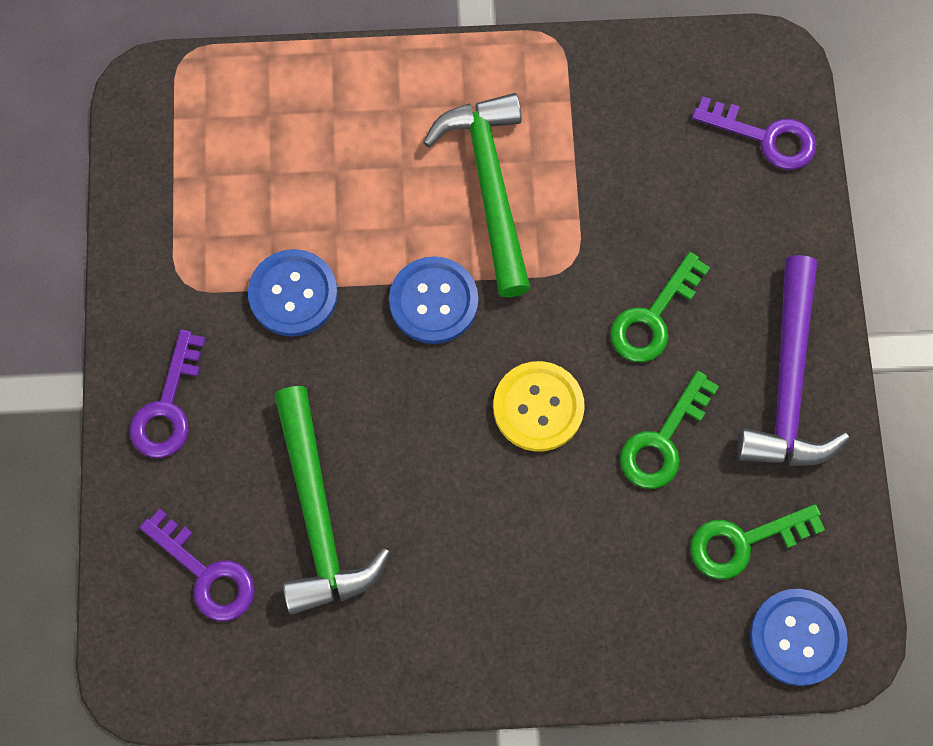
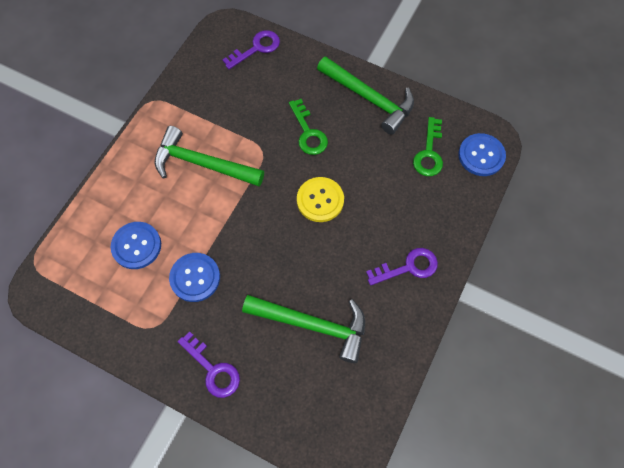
camera: 60 degrees left, 5 degrees down
(206, 573) = (311, 395): purple key -> purple key (408, 267)
(433, 301) = (241, 217): blue button -> blue button (136, 246)
(663, 440) = (366, 159): green key -> none
(788, 381) = (369, 98): purple hammer -> green hammer

